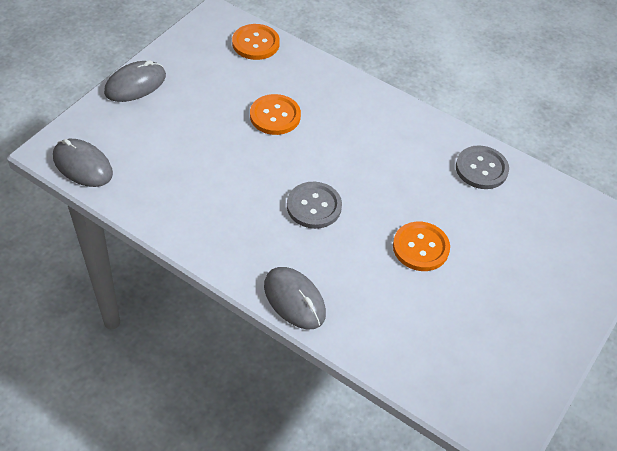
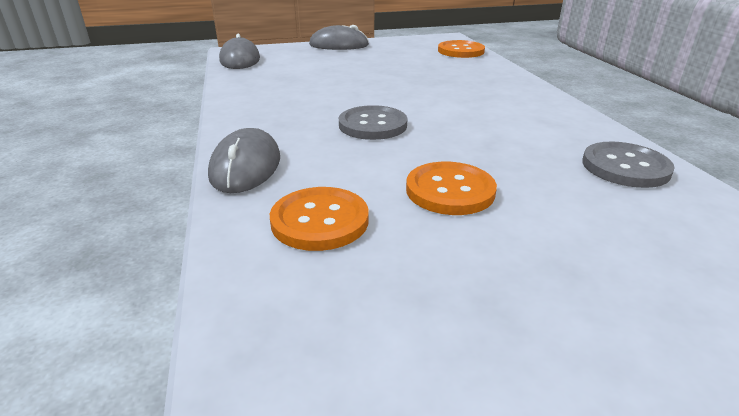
camera: 45 degrees right, 20 degrees down
(275, 116) = (421, 78): orange button -> orange button (320, 221)

